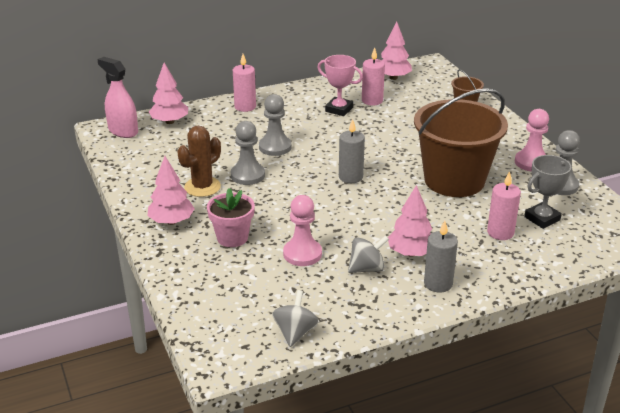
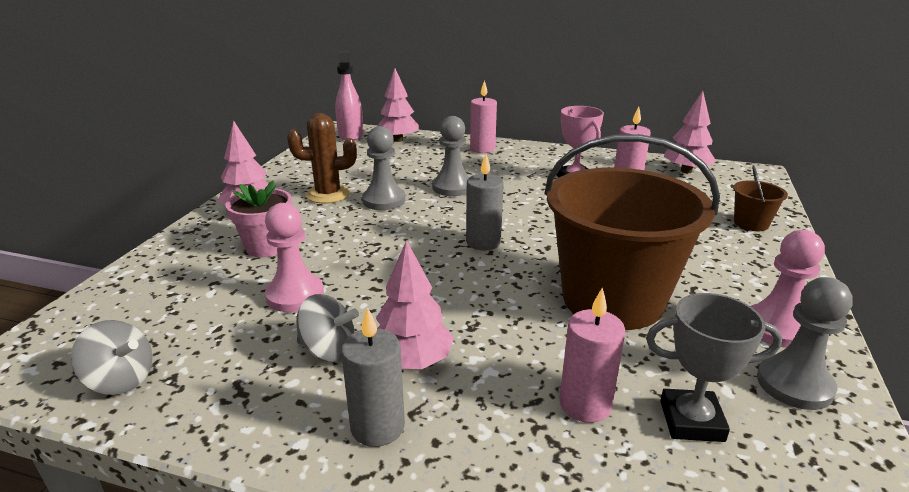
camera: 40 degrees right, 5 degrees down
(295, 332) = (121, 380): grey spinning top -> grey spinning top turned 60 degrees clockwise

